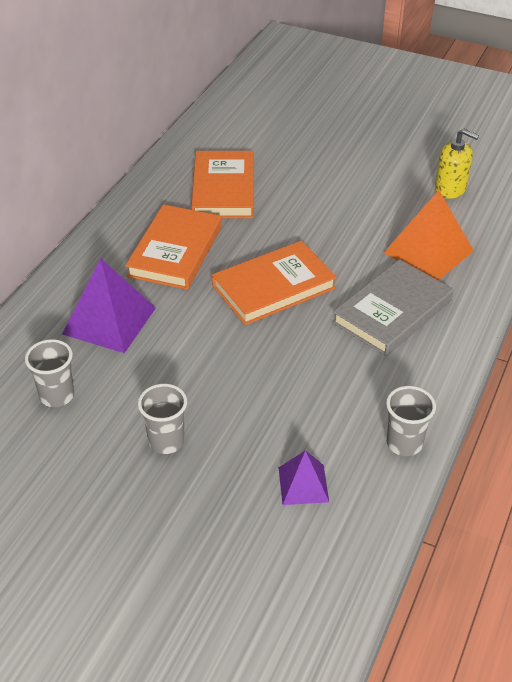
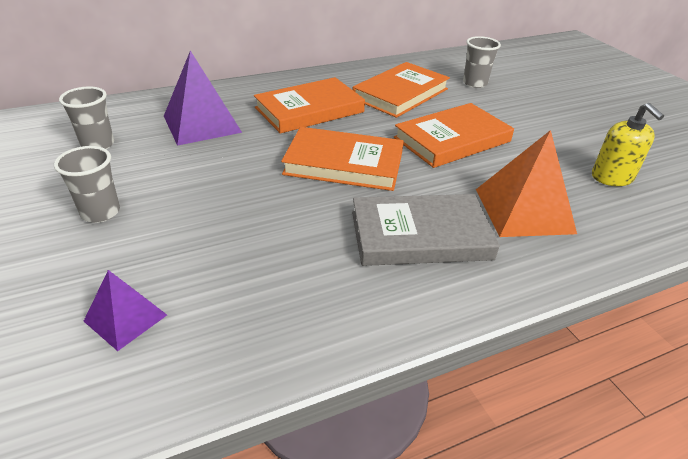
camera: 40 degrees right, 5 degrees down
(319, 216) = (452, 140): none -> orange book
(404, 443) = (262, 353): grey cup -> grey cup (475, 83)

